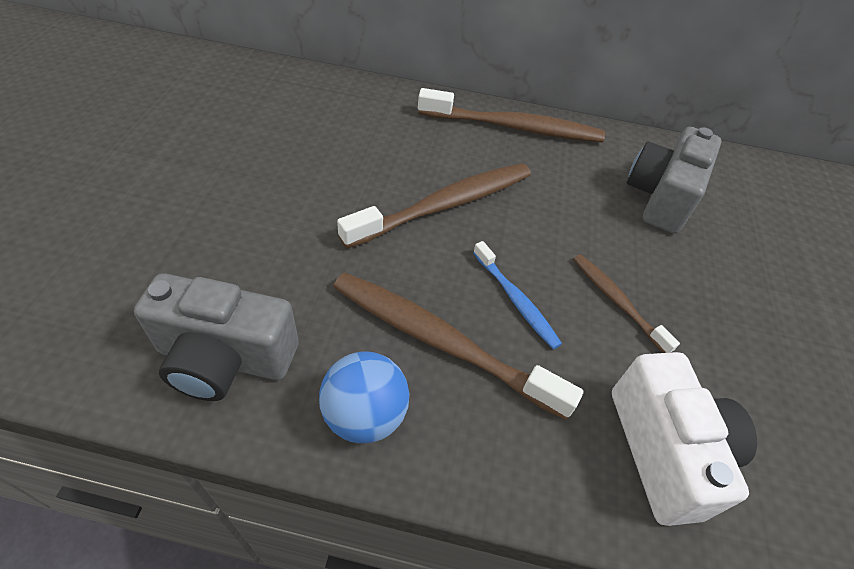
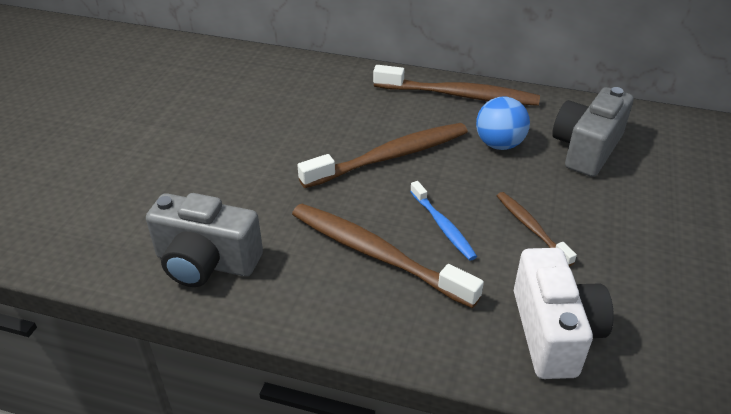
camera: 10 degrees right, 10 degrees down
(365, 415) = (311, 301): blue ball -> blue ball (499, 144)

